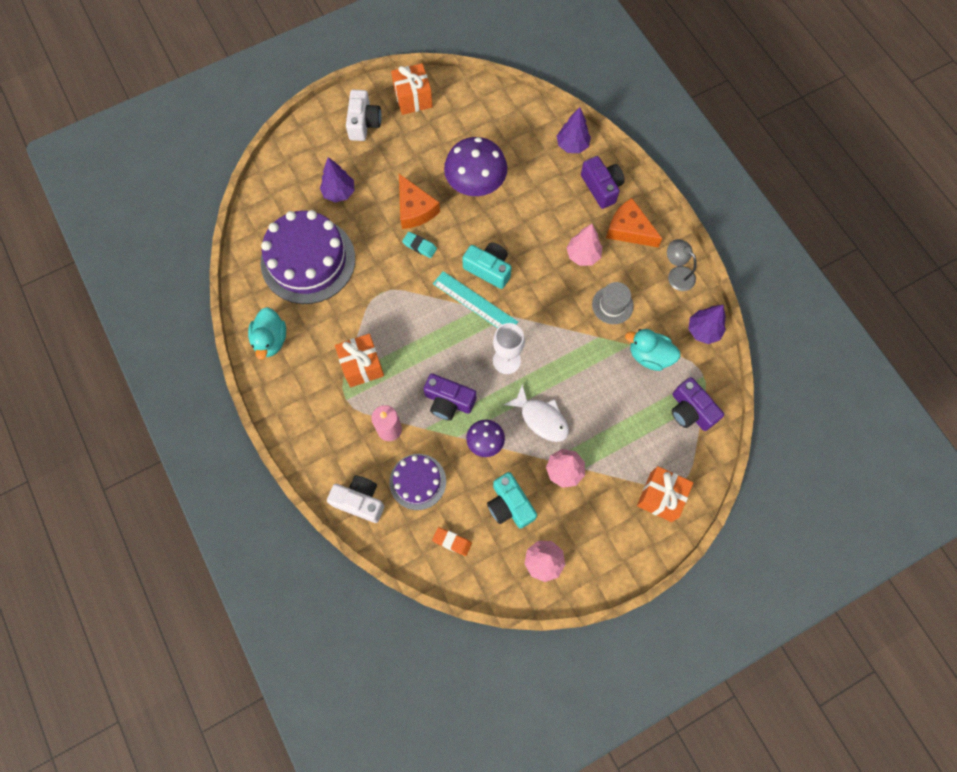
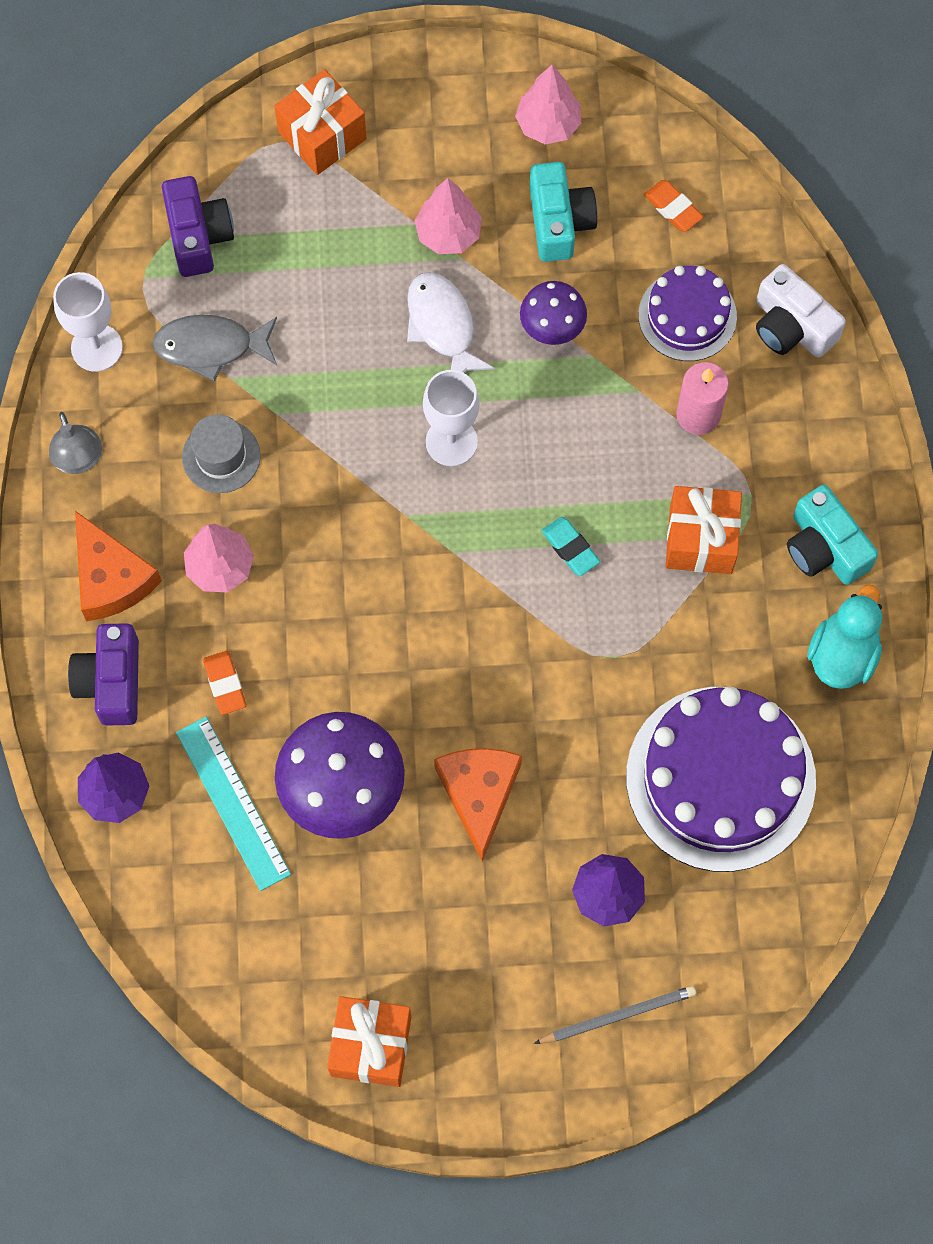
camera: 155 degrees left, 0 degrees up
(314, 149) = (618, 1015): none -> grey pencil
(364, 123) = (495, 1032): white camera -> none
(419, 246) = (504, 715): turquoise eraser -> turquoise eraser (570, 548)
(448, 401) = (580, 417): purple camera -> none
(475, 302) = (455, 565): turquoise ruler -> turquoise ruler (233, 803)
(488, 269) = (400, 616): turquoise camera -> turquoise camera (824, 547)
(551, 207) = (225, 684): none -> orange eraser
(649, 356) = (211, 347): turquoise duck -> grey fish
(703, 331) = (96, 347): purple tree -> white goblet

